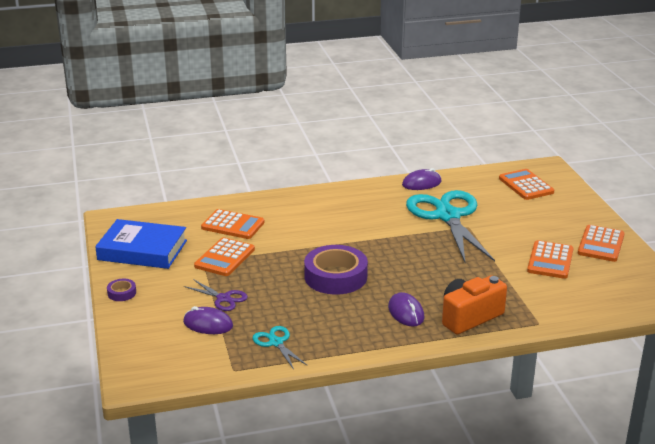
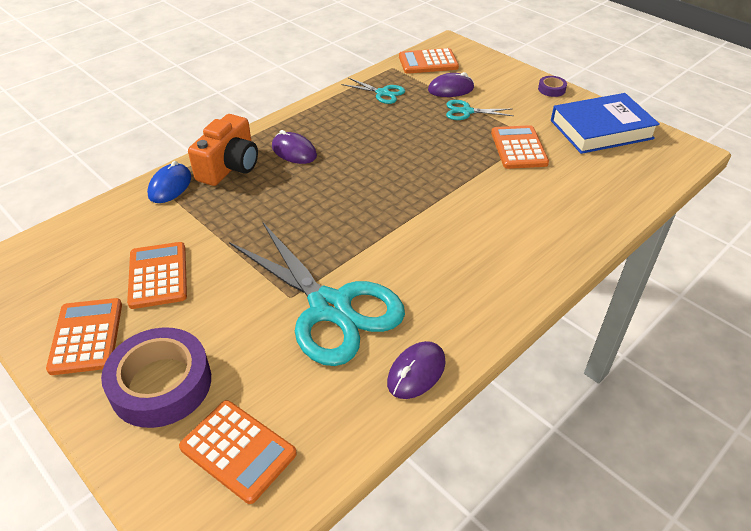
camera: 150 degrees right, 15 degrees up
(223, 298) = (466, 111): purple scissors -> turquoise scissors
(233, 225) = (565, 188): orange calculator -> orange calculator (428, 62)
(335, 276) = (392, 165): purple tape -> purple tape (161, 384)
(526, 316) = (170, 186): none -> blue mouse

